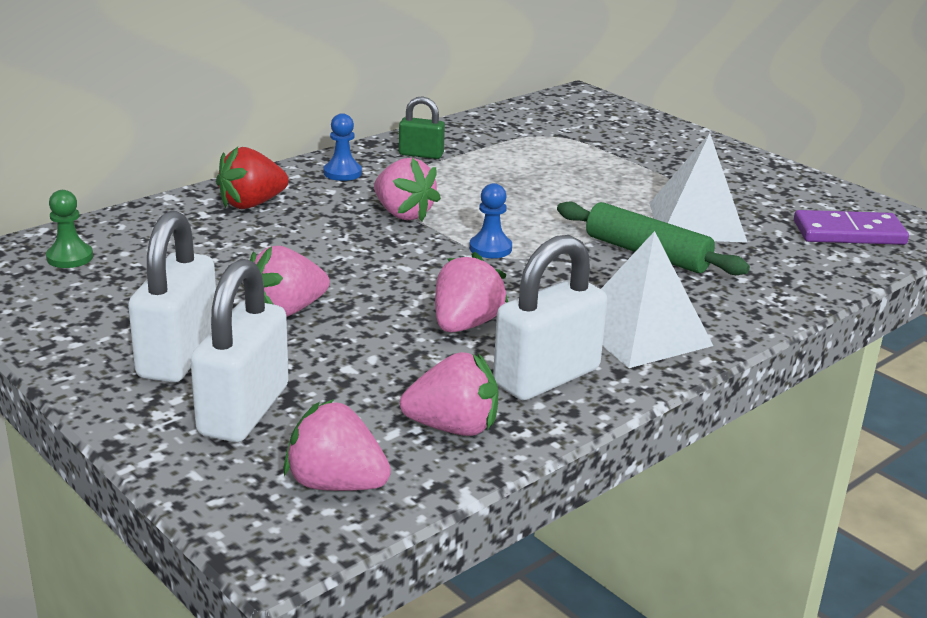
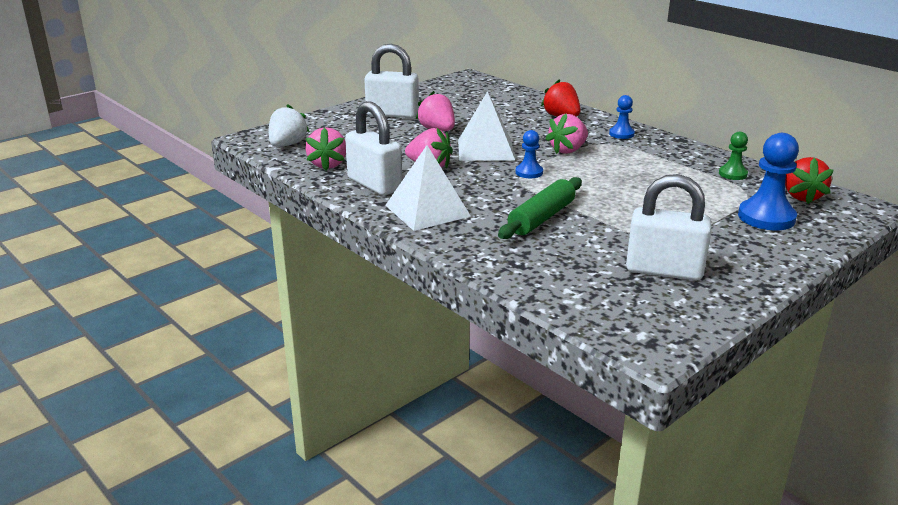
camera: 90 degrees right, 0 degrees up
(70, 257) = (481, 90): green pawn -> green pawn (732, 174)
(243, 411) = (345, 127): white padlock -> white padlock (664, 270)
(336, 484) = (287, 145): pink strawberry -> white strawberry
(421, 154) = (670, 153): green padlock -> none
(557, 114) = (801, 196): none -> red strawberry
(616, 138) = (766, 217): none -> blue pawn
(697, 222) = (606, 239): white pyramid -> white pyramid (485, 149)
(849, 233) = (619, 303): purple domino -> none

